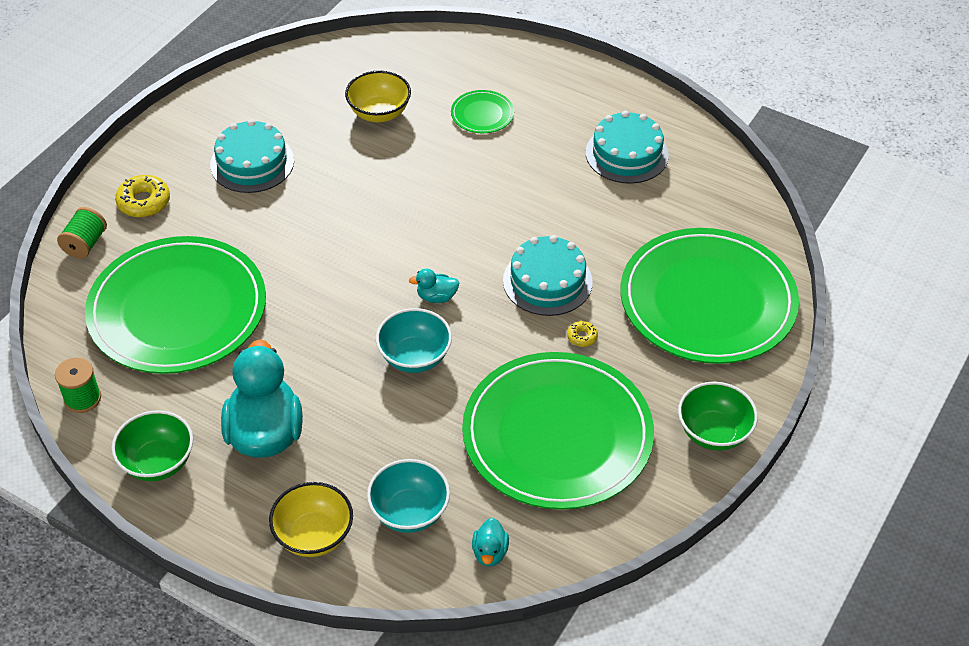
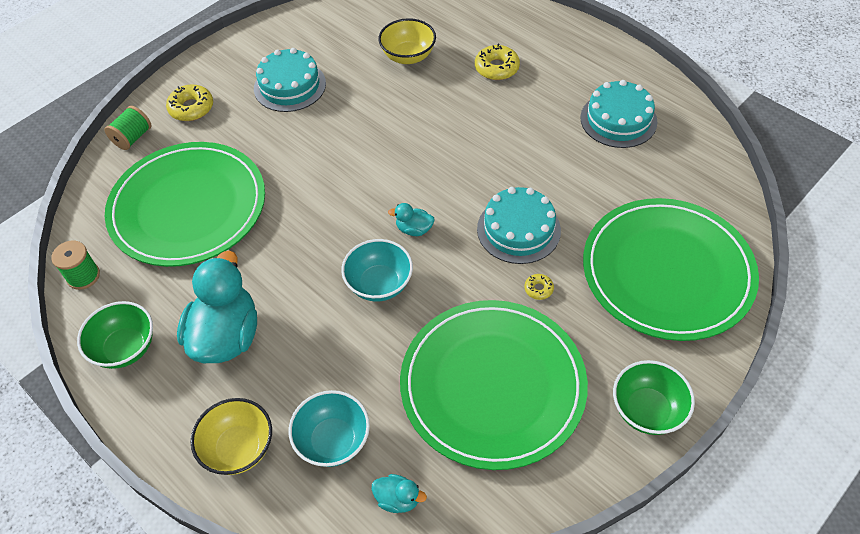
camera: 15 degrees right, 5 degrees up
(482, 114) = (496, 68): green plate -> yellow donut
(490, 552) = (398, 499): turquoise duck -> turquoise duck turned 90 degrees counterclockwise

